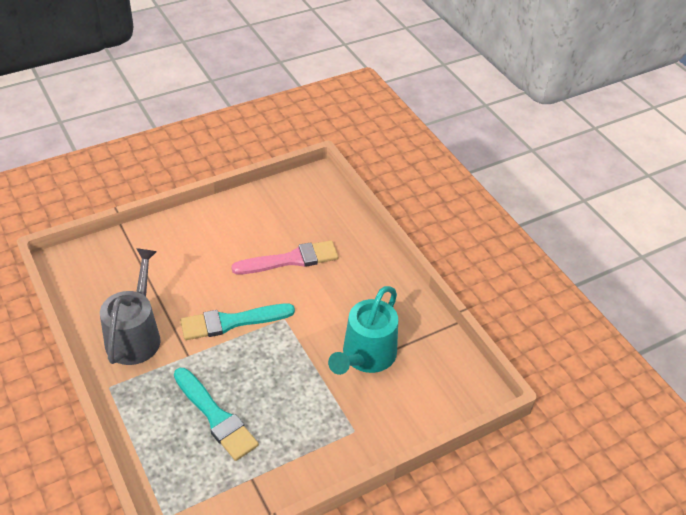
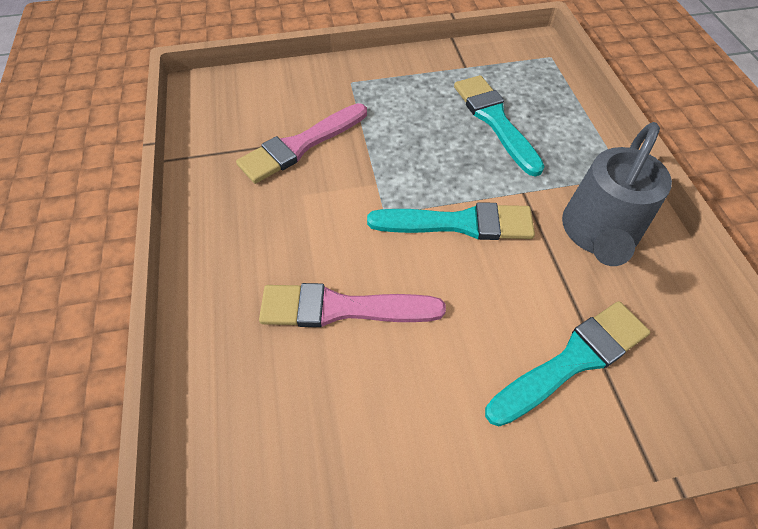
camera: 160 degrees left, 10 degrees up
(158, 261) = (572, 361): none -> turquoise brush
(366, 356) = (301, 145): turquoise watering can -> pink brush

